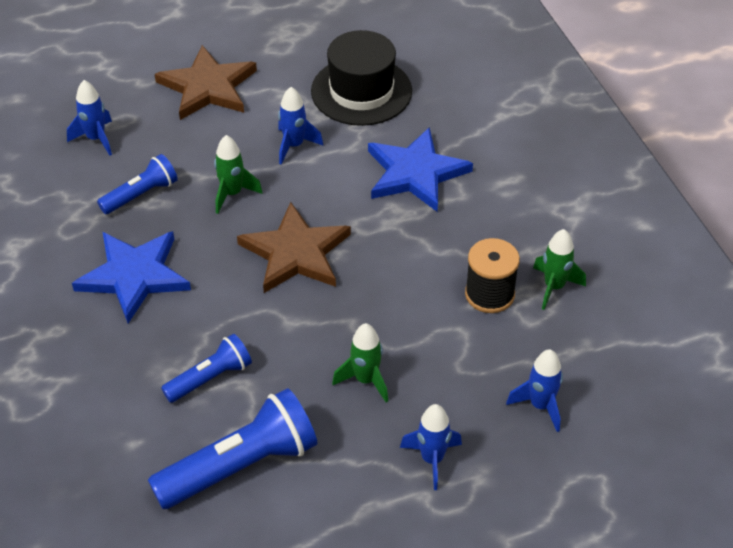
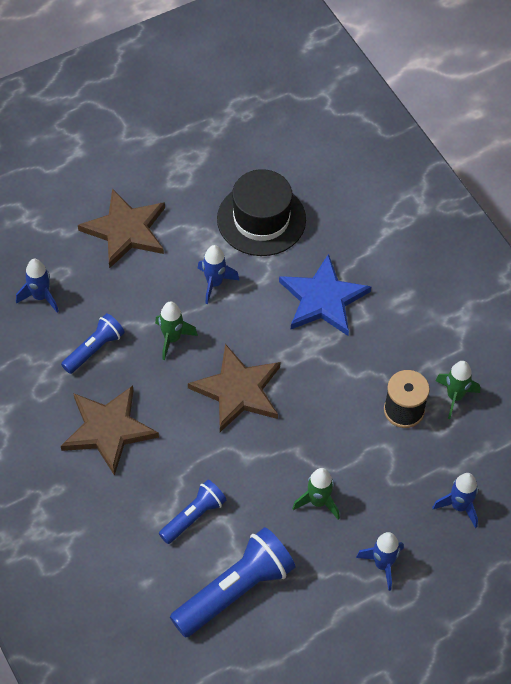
camera: 10 degrees left, 10 degrees up
(134, 276) = (108, 430): blue star -> brown star

